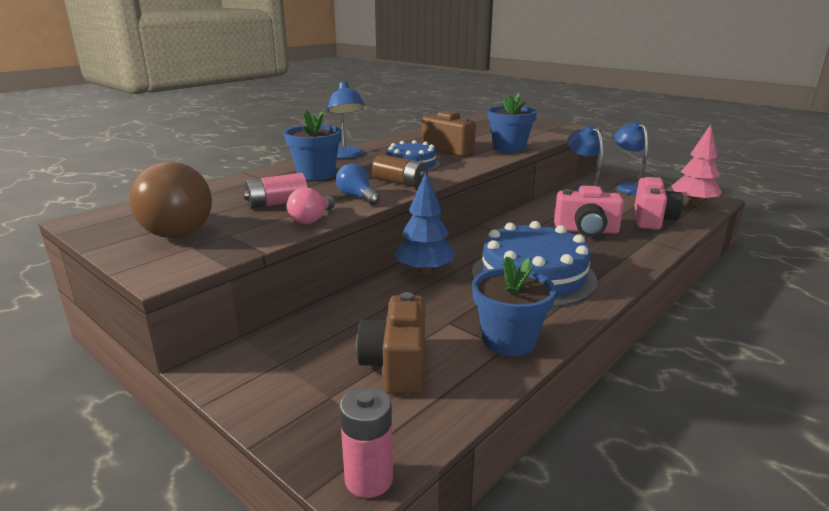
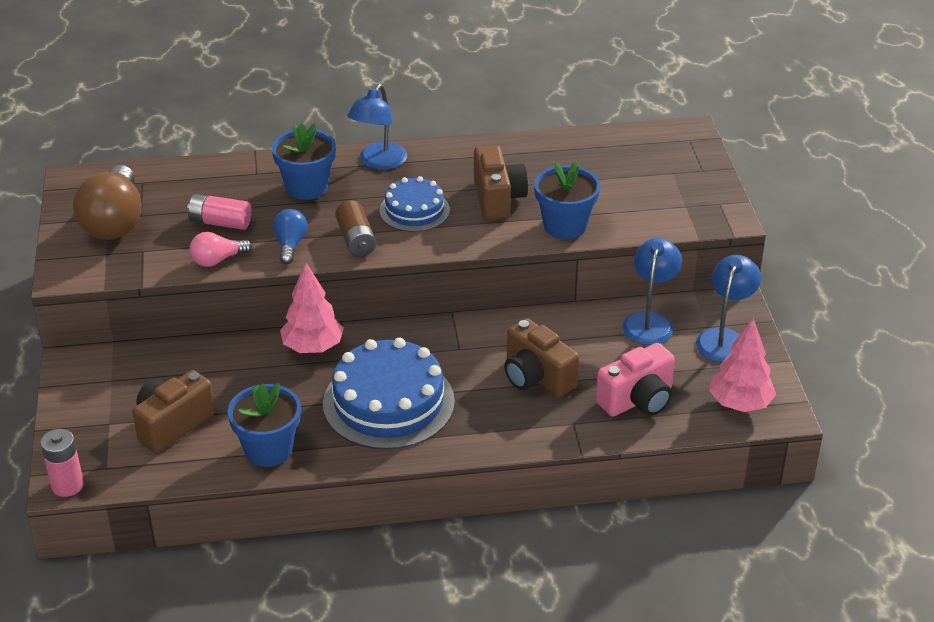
camera: 40 degrees right, 15 degrees up
(424, 271) = (312, 347): blue tree -> pink tree
(586, 231) = (536, 377): pink camera -> brown camera

